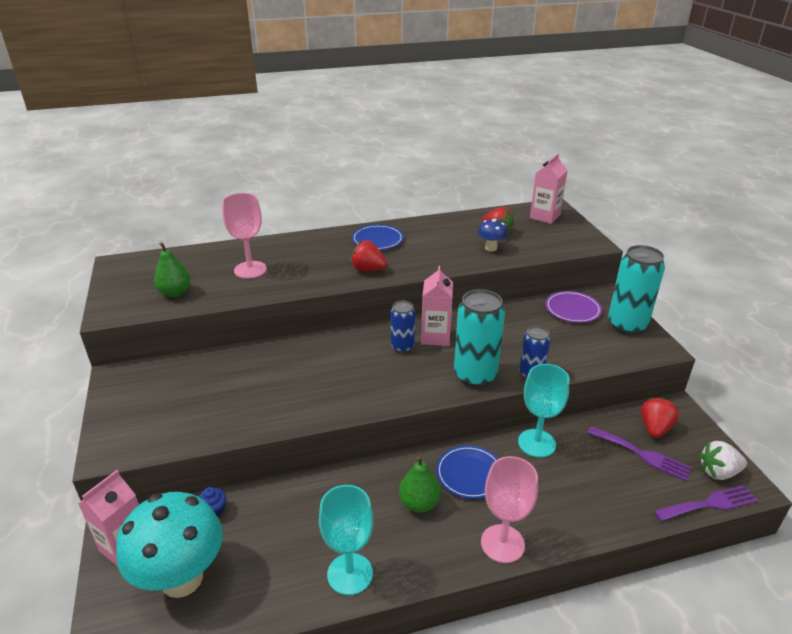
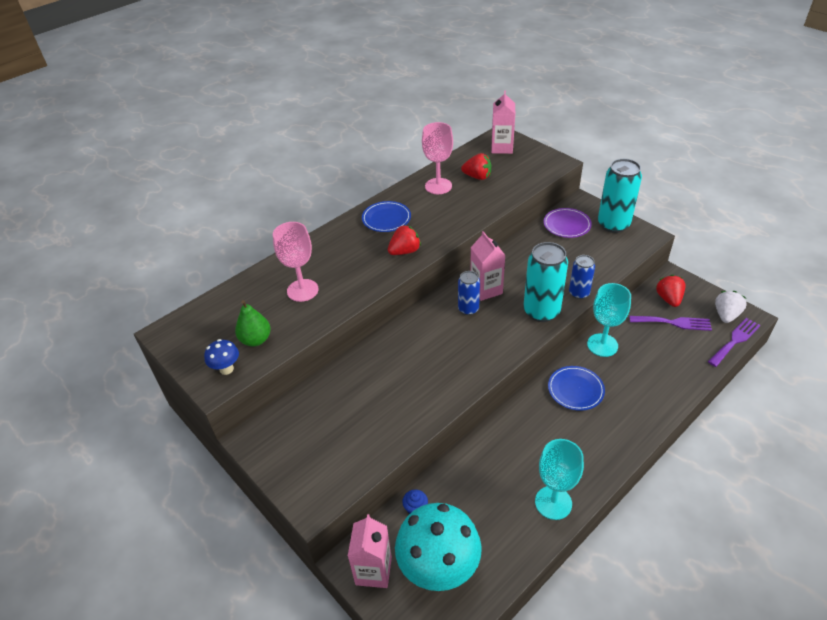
camera: 25 degrees left, 10 degrees up
(368, 269) = (405, 251): red strawberry -> red strawberry turned 150 degrees clockwise
(419, 503) = (558, 428): green pear -> none
(491, 248) = (485, 194): blue mushroom -> blue mushroom (226, 369)
(502, 543) = (633, 430): pink goblet -> pink goblet (438, 186)
(718, 472) = (726, 315): white strawberry -> white strawberry turned 150 degrees clockwise

